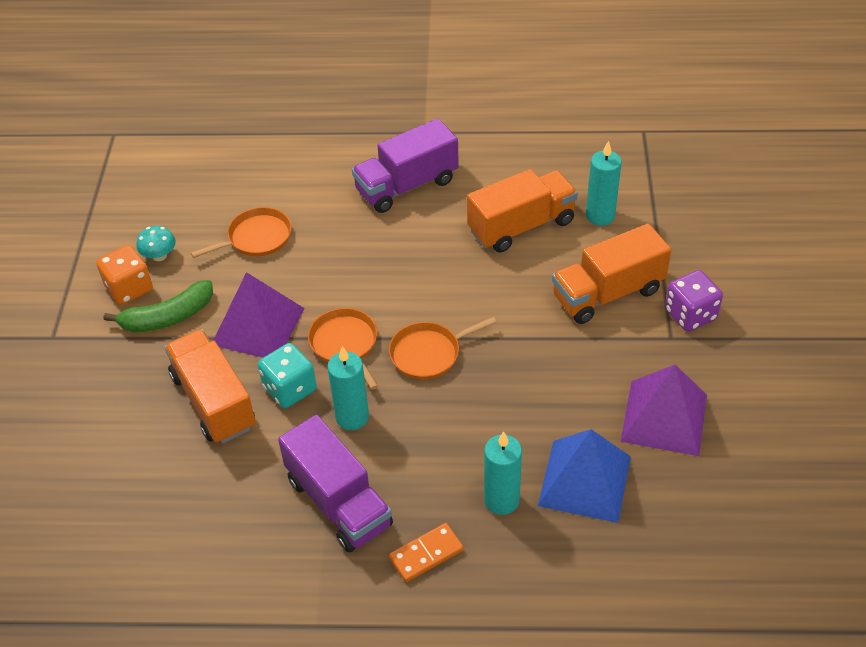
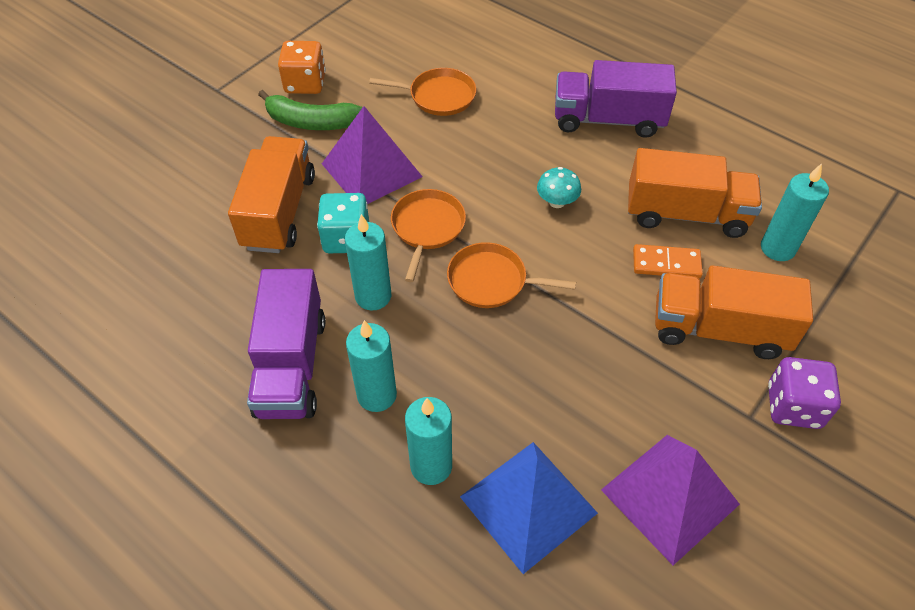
camera: 35 degrees right, 5 degrees up
(159, 256) = (351, 70): turquoise mushroom -> turquoise mushroom (557, 202)
(421, 481) = (377, 395): none -> turquoise candle
(426, 554) = (317, 468): orange domino -> orange domino (666, 264)

